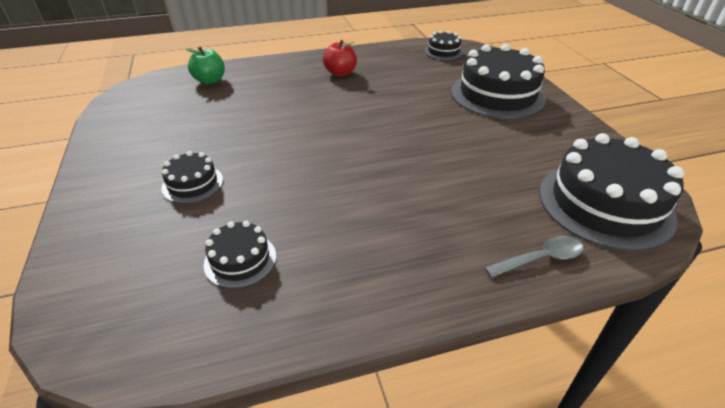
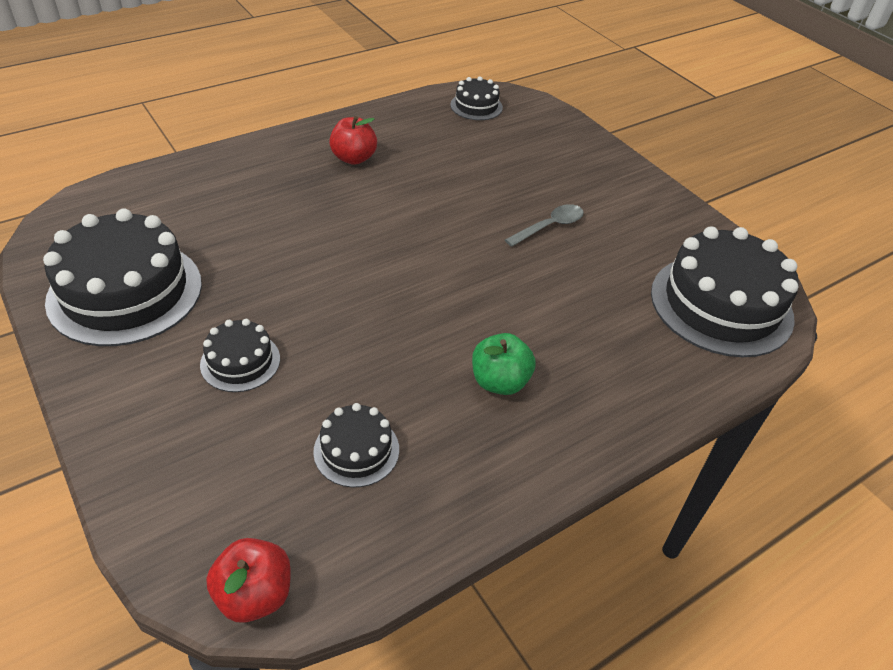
camera: 20 degrees left, 5 degrees up
(100, 354) = (254, 594): none -> red apple
(210, 80) = (171, 193): green apple -> green apple (499, 382)
(497, 95) = (566, 170): black cake -> black cake (125, 292)
(540, 259) = (675, 382): grey spoon -> grey spoon (549, 226)

